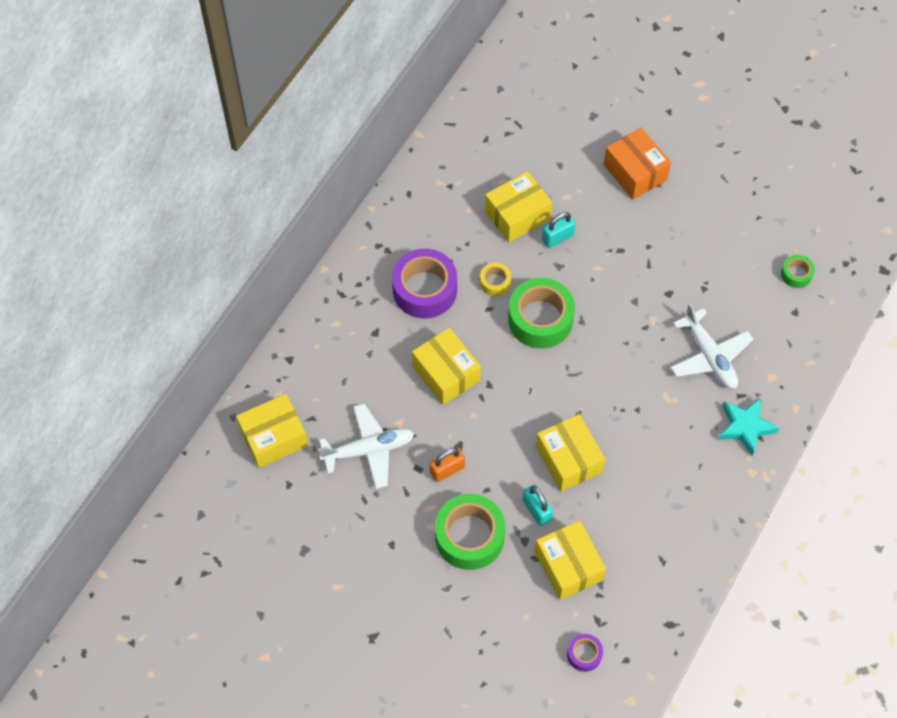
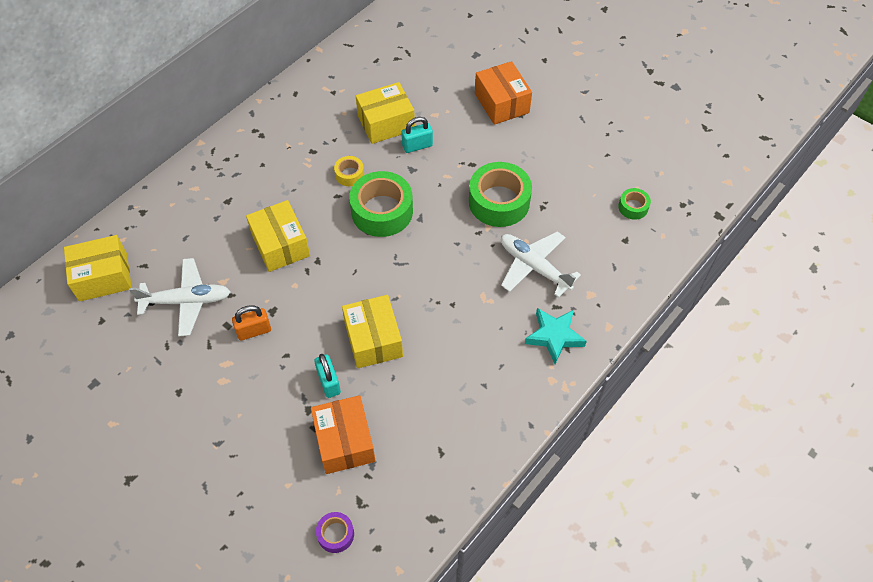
camera: 10 degrees right, 5 degrees down
(424, 289) = (284, 172): purple tape -> none
(469, 536) = (256, 396): green tape -> green tape (499, 201)
(568, 566) = (344, 441): yellow box -> orange box
(709, 356) = (534, 267): white plane -> white plane turned 150 degrees clockwise

